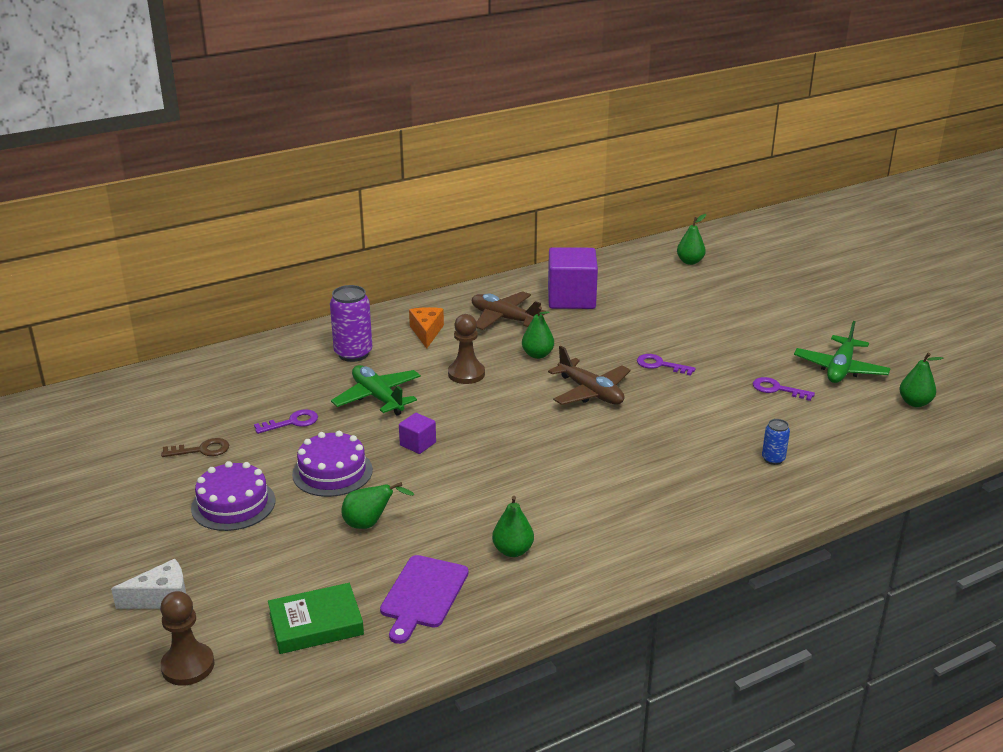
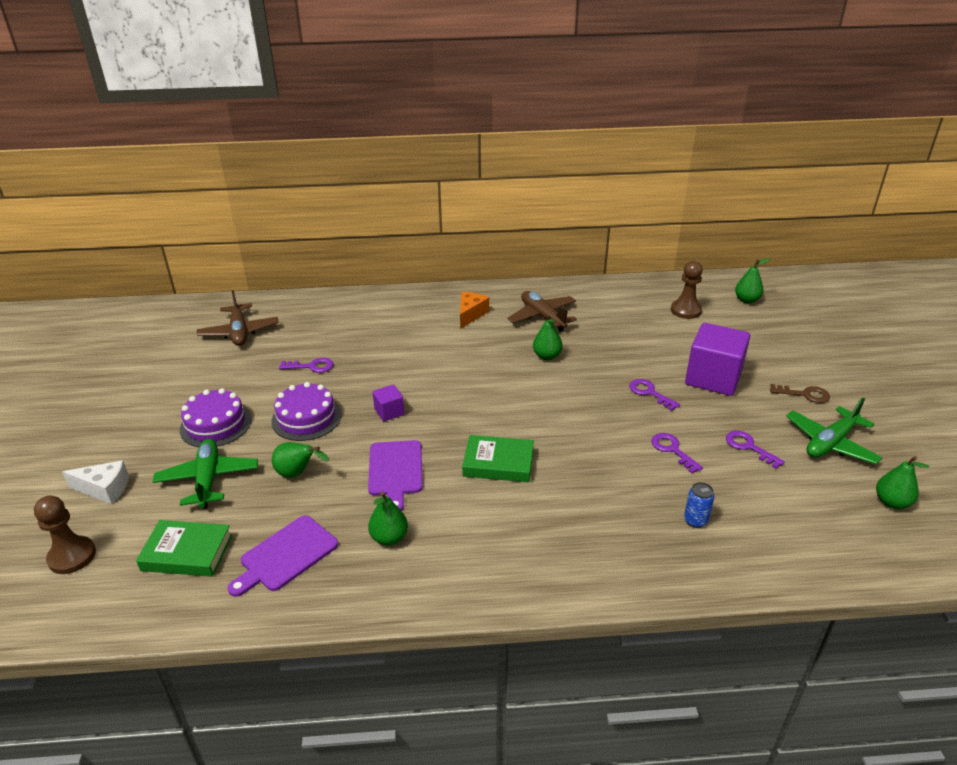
camera: 25 degrees right, 5 degrees up
(202, 450) = (232, 372): brown key -> brown key (804, 394)
(353, 354) = (401, 319): purple can -> none
(378, 397) = (390, 362): green plane -> green plane (208, 479)
(466, 374) = (475, 359): brown pawn -> brown pawn (686, 310)
(470, 494) = (395, 471): none -> purple cutting board
(565, 460) = (498, 463): none -> green book
(571, 298) = (613, 311): purple cube -> purple cube (713, 378)
(590, 392) = (567, 403): brown plane -> brown plane (239, 332)
(714, 408) = (672, 450): none -> purple key

